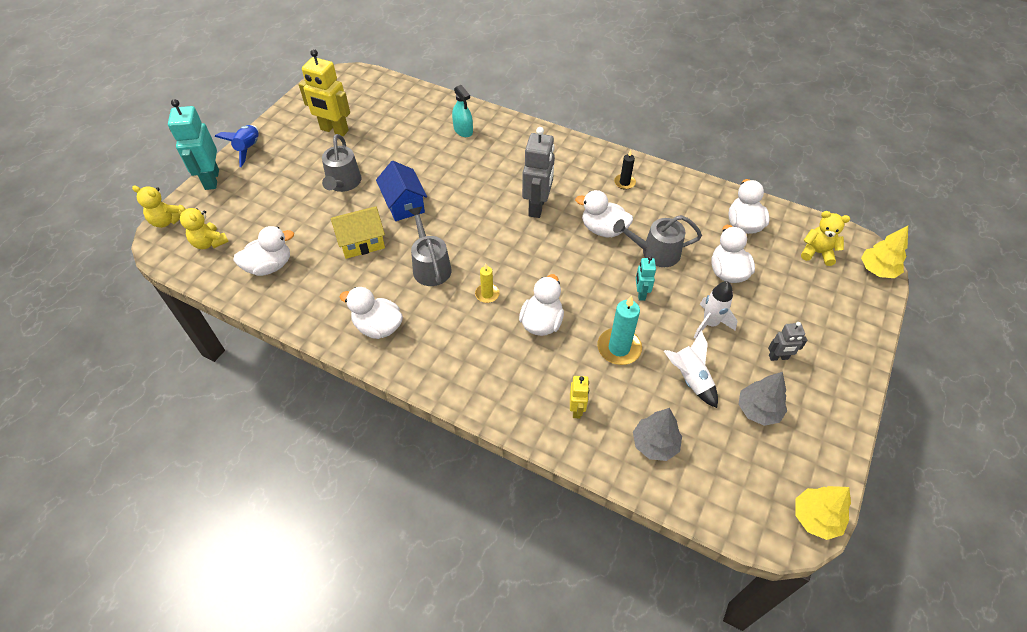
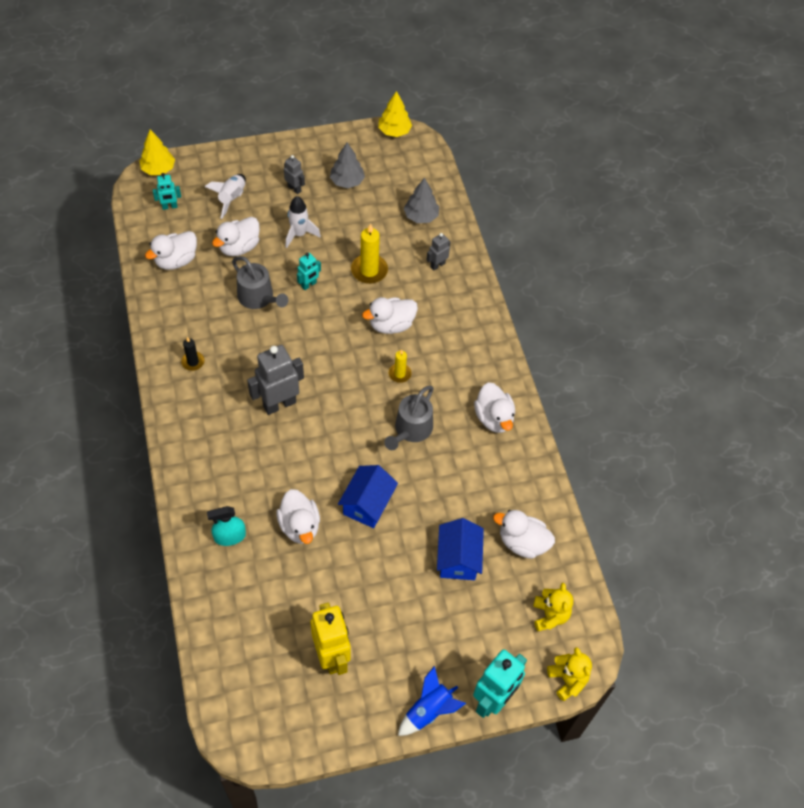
camera: 135 degrees left, 5 degrees up
(307, 223) = (458, 558): none -> blue house
(343, 183) = (389, 576): grey watering can -> none
(361, 242) = (435, 499): yellow house -> none
(463, 130) = (230, 536): turquoise spray bottle -> turquoise spray bottle turned 120 degrees counterclockwise
(576, 409) = (437, 265): yellow robot -> grey robot
(603, 229) = (264, 343): white duck -> white duck (300, 526)
(619, 348) = (369, 270): turquoise candle -> yellow candle
(689, 379) = (357, 223): white rocket -> white rocket (232, 199)
(817, 253) = (169, 207): yellow teddy bear -> turquoise robot

